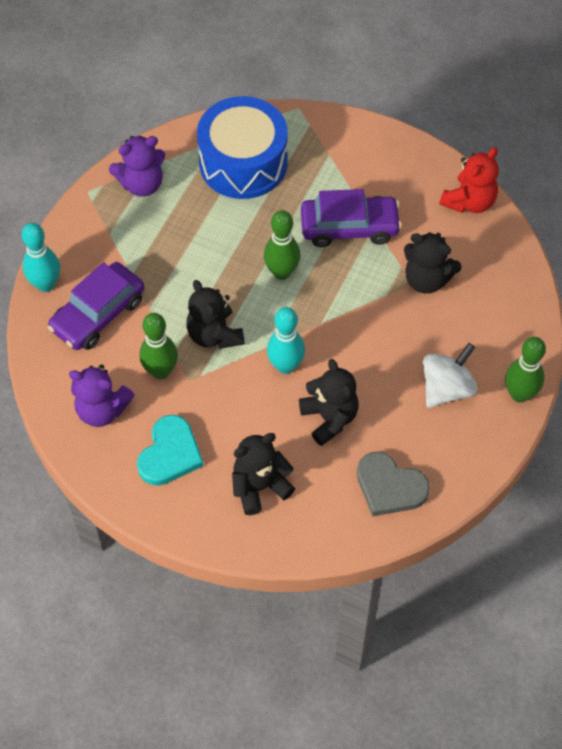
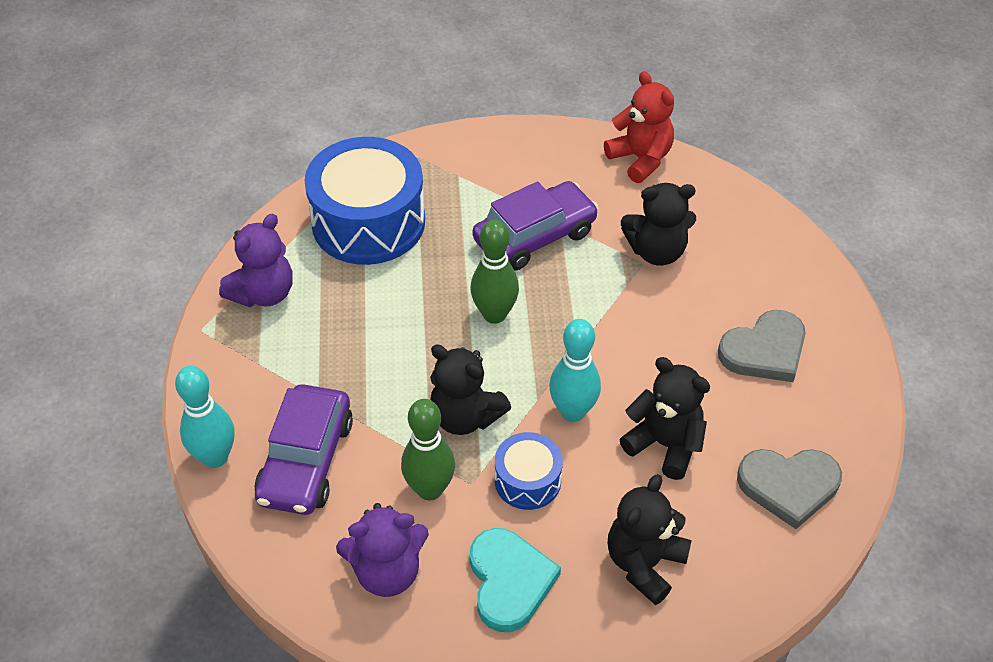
camera: 30 degrees left, 10 degrees down
(225, 396) = (527, 480): none -> blue drum
(446, 388) = (764, 350): white spinning top -> grey heart
(469, 201) = (640, 159): red teddy bear -> red teddy bear turned 45 degrees counterclockwise
(519, 394) = (842, 320): green bowling pin -> none

